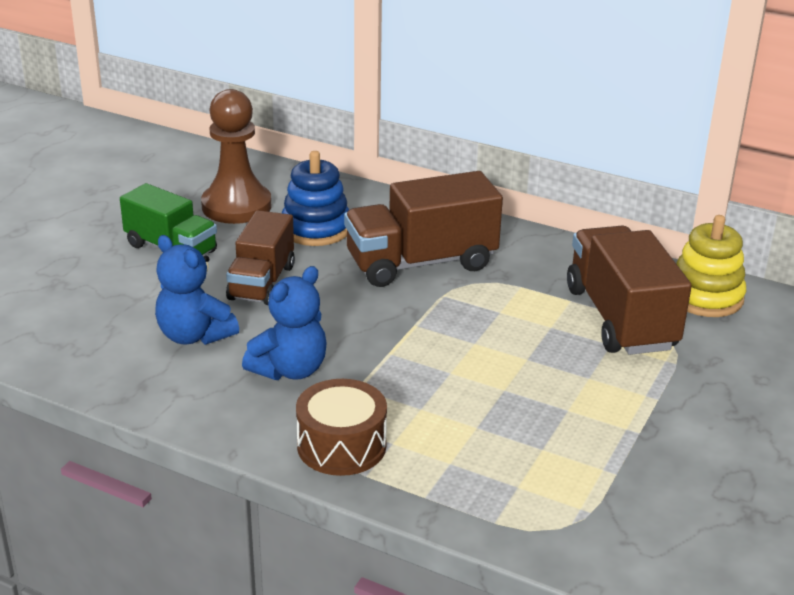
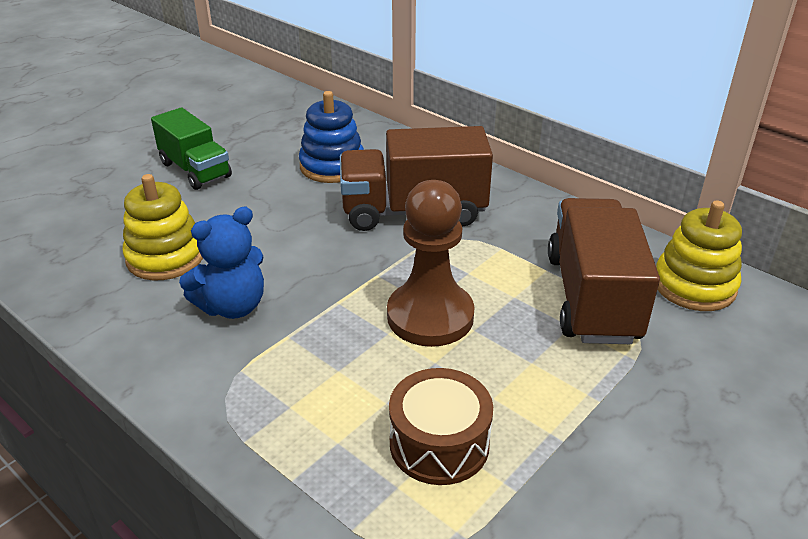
camera: 15 degrees right, 5 degrees up
(194, 335) = (165, 257): blue teddy bear -> yellow stacking toy
(236, 206) = (274, 137): brown pawn -> brown pawn (430, 316)
(262, 282) = (256, 212): brown truck -> none
(341, 446) = (237, 401): brown drum -> brown drum (439, 443)

